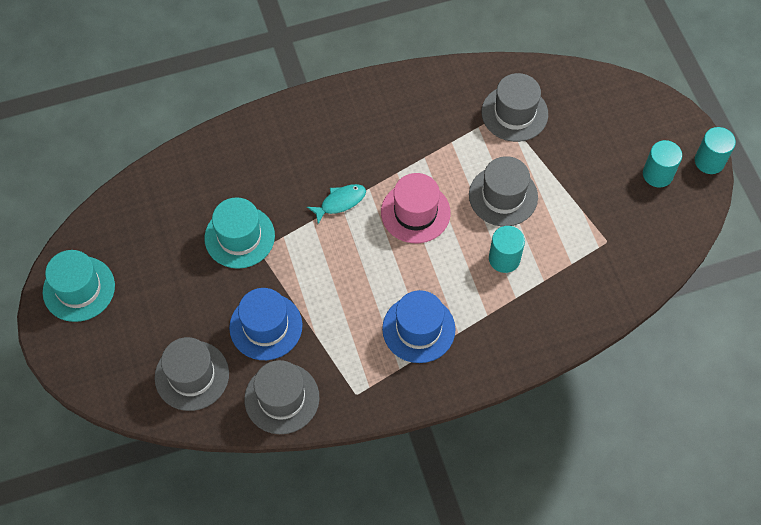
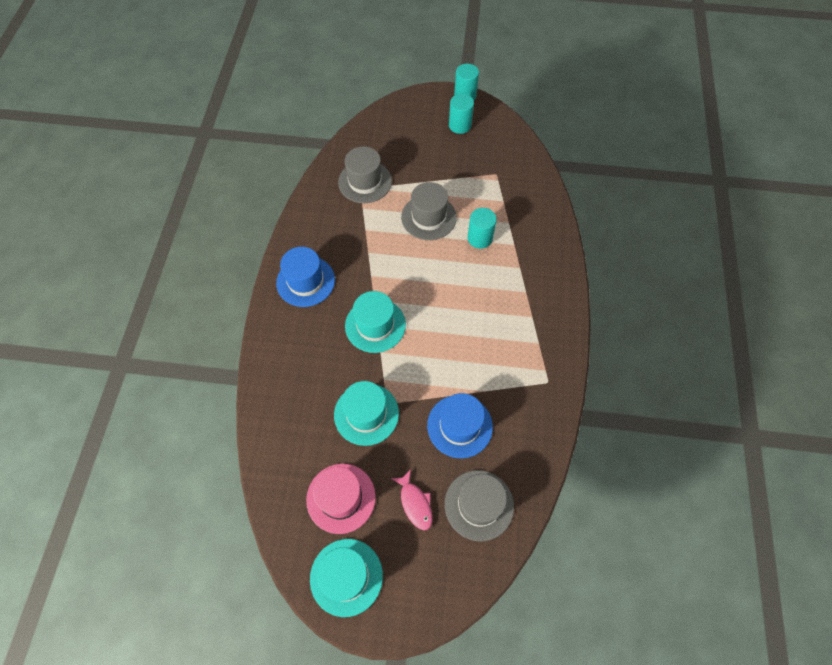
camera: 65 degrees left, 0 degrees up
(169, 318) = (415, 503): none -> pink fish
(282, 398) = (529, 439): grey hat -> none
(340, 202) = (375, 325): turquoise fish -> turquoise hat
(415, 212) = (412, 277): pink hat -> pink hat (341, 498)
(418, 329) = (511, 316): blue hat -> blue hat (305, 281)

